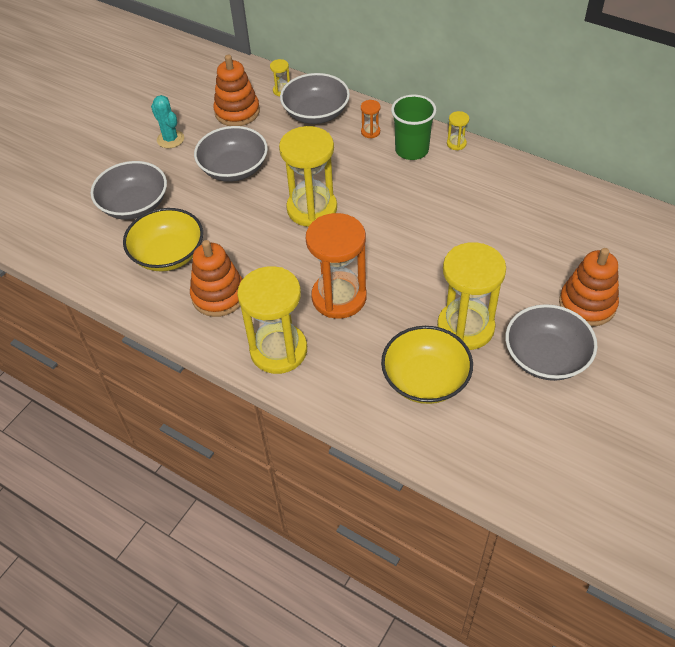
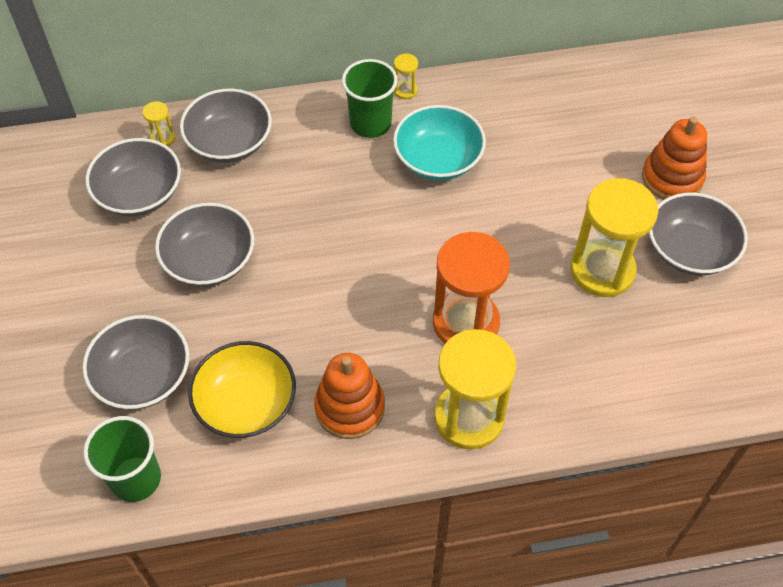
camera: 45 degrees left, 5 degrees up
(74, 252) = (135, 478): none -> green cup
(170, 139) = (96, 273): turquoise cactus -> none
(237, 112) = (139, 193): orange stacking toy -> grey bowl
(312, 209) = (341, 250): yellow hourglass -> none
(370, 132) = (309, 129): orange hourglass -> none
(425, 379) = (620, 344): yellow bowl -> none
(431, 195) = (438, 159): none -> turquoise bowl

